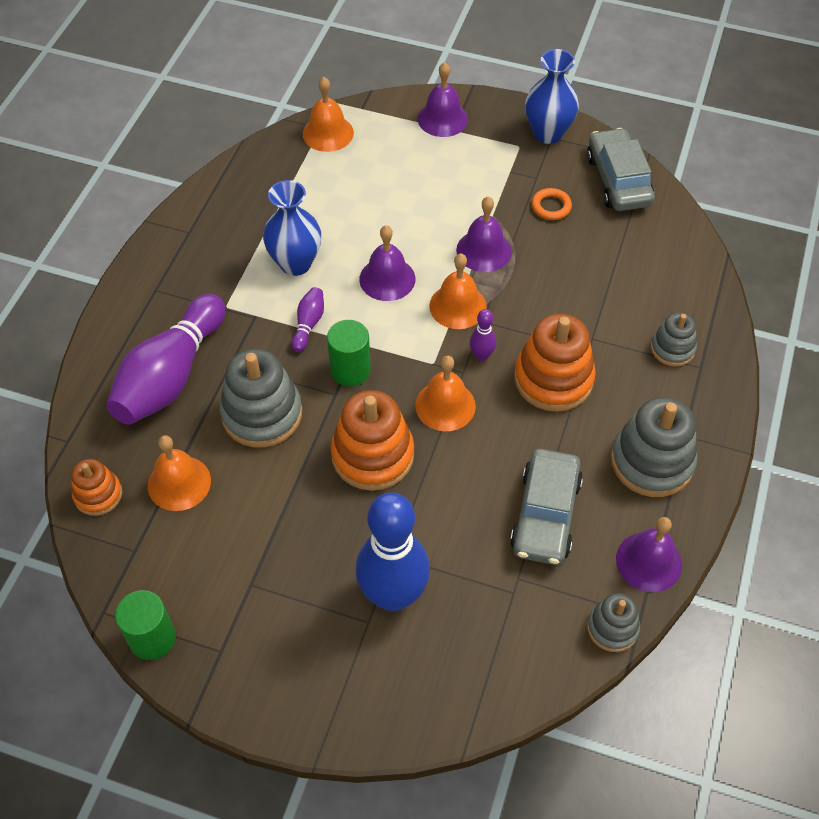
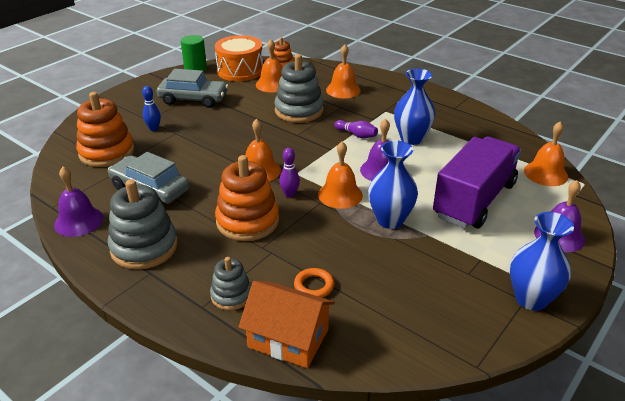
camera: 110 degrees right, 20 degrees down
(137, 556) = (240, 70): none -> orange drum
(171, 376) = (343, 90): purple bowling pin -> orange bell
(350, 370) = (311, 142): green cylinder -> none
(372, 455) = (244, 139): orange stacking toy -> orange stacking toy (107, 152)
(393, 595) = (154, 128): blue bowling pin -> blue bowling pin, size x0.42
(410, 186) = (474, 200): none -> purple truck
(483, 250) = (390, 220): purple bell -> blue vase
(551, 207) = (427, 271): orange ring -> orange ring (314, 286)
(612, 628) = (57, 193): grey stacking toy -> none
(618, 180) = (450, 330): grey car -> grey car (193, 99)
(695, 286) = (288, 338): none -> orange house

